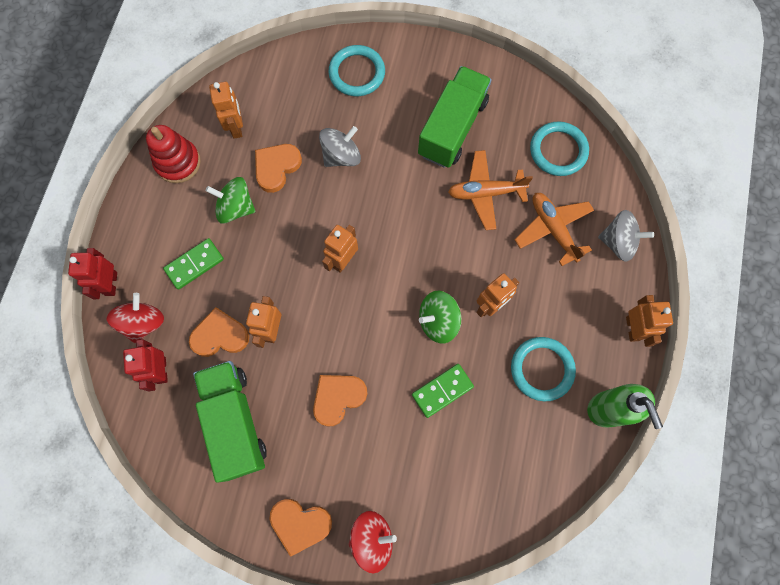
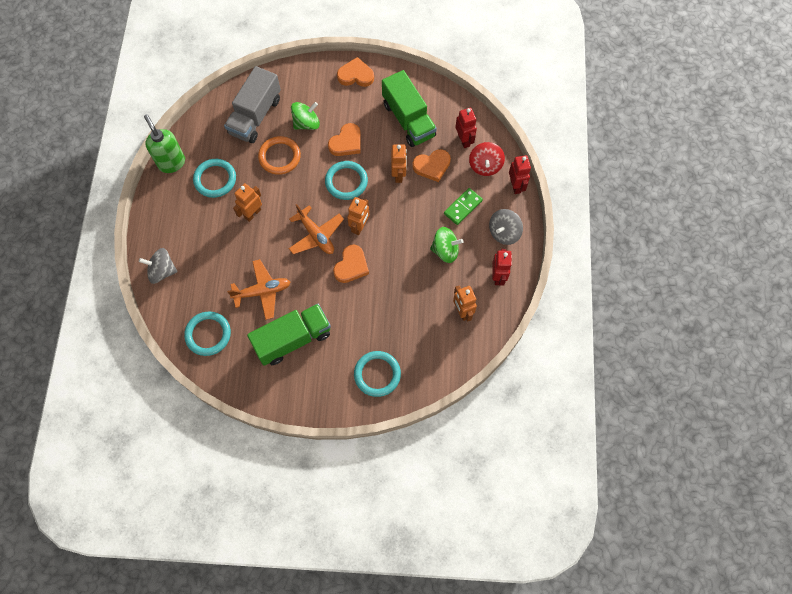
camera: 170 degrees right, 5 degrees down
(178, 162) = (498, 276): red stacking toy -> red robot
(276, 167) = (423, 285): orange heart -> orange heart (351, 266)
(341, 156) = (376, 302): grey spinning top -> grey spinning top (504, 232)
(349, 332) = (346, 182): none -> turquoise ring
(372, 538) = (312, 75): red spinning top -> none
(438, 321) = (287, 198): green spinning top -> green spinning top (306, 123)
(442, 391) = (279, 157): green domino -> orange ring
(452, 128) = (293, 339): green truck -> green truck turned 135 degrees counterclockwise
(473, 472) = (255, 116): none -> grey truck
(553, 229) = (210, 272): orange plane -> orange plane (316, 235)
(633, 328) = (153, 214): orange robot -> none

